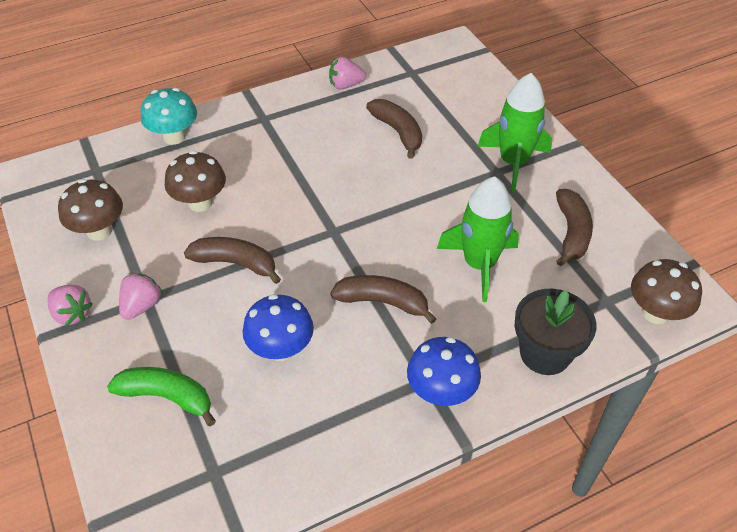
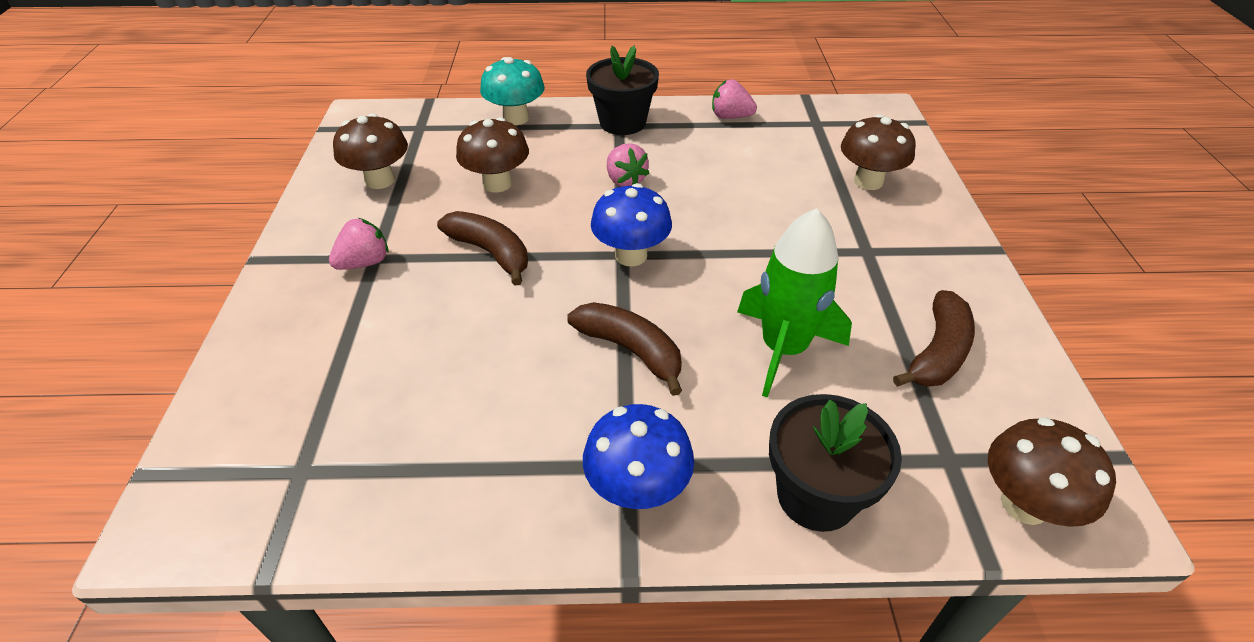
camera: 25 degrees right, 5 degrees down
(72, 314) = (294, 247): pink strawberry -> pink strawberry (625, 180)
(167, 397) = (317, 365): green banana -> none
(265, 115) = (622, 123): none -> black flower pot
(281, 349) = (475, 360): blue mushroom -> blue mushroom (631, 255)
(398, 132) = (764, 176): brown banana -> none
(472, 114) = (868, 181): none -> brown mushroom
(513, 162) = (896, 246): green rocket -> none

